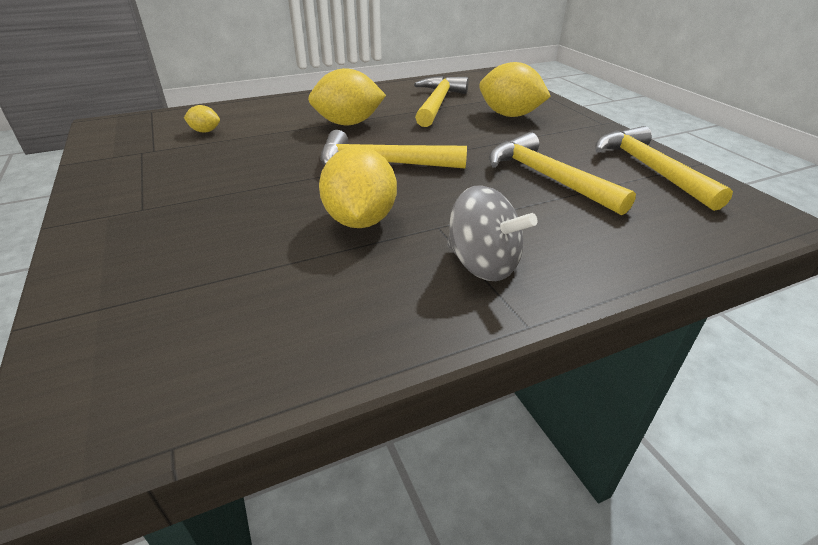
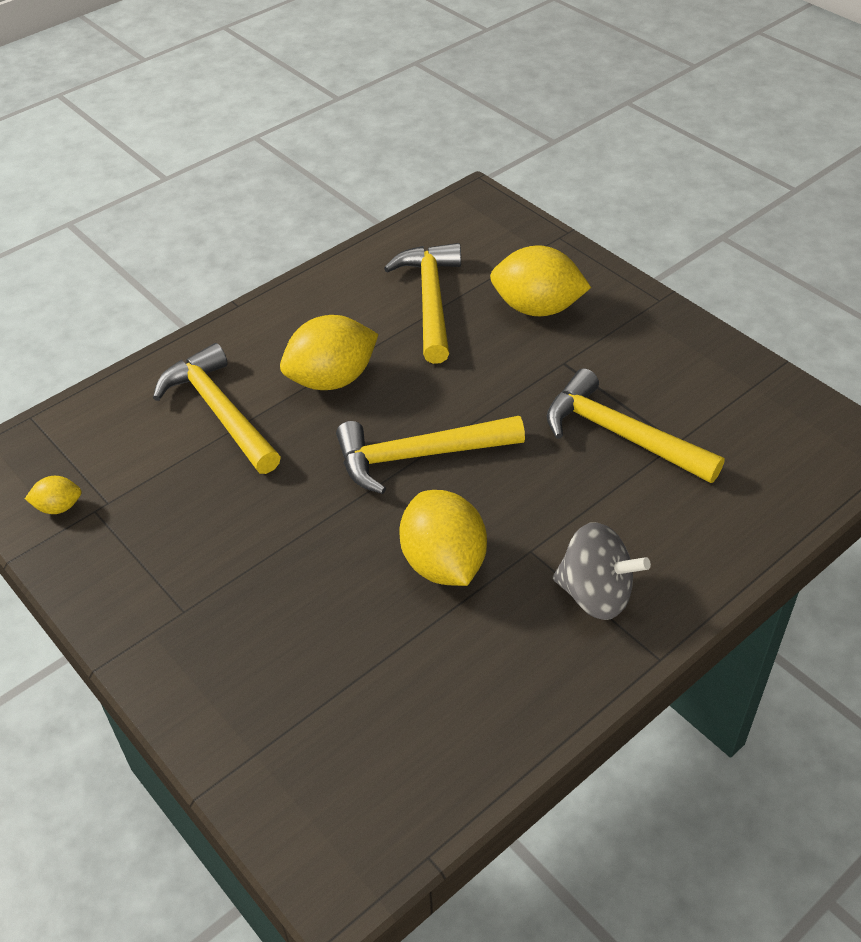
camera: 15 degrees left, 10 degrees up
(205, 131) = (147, 445): yellow lemon -> yellow lemon (59, 507)
(650, 169) = (731, 389): yellow hammer -> yellow hammer (220, 412)

